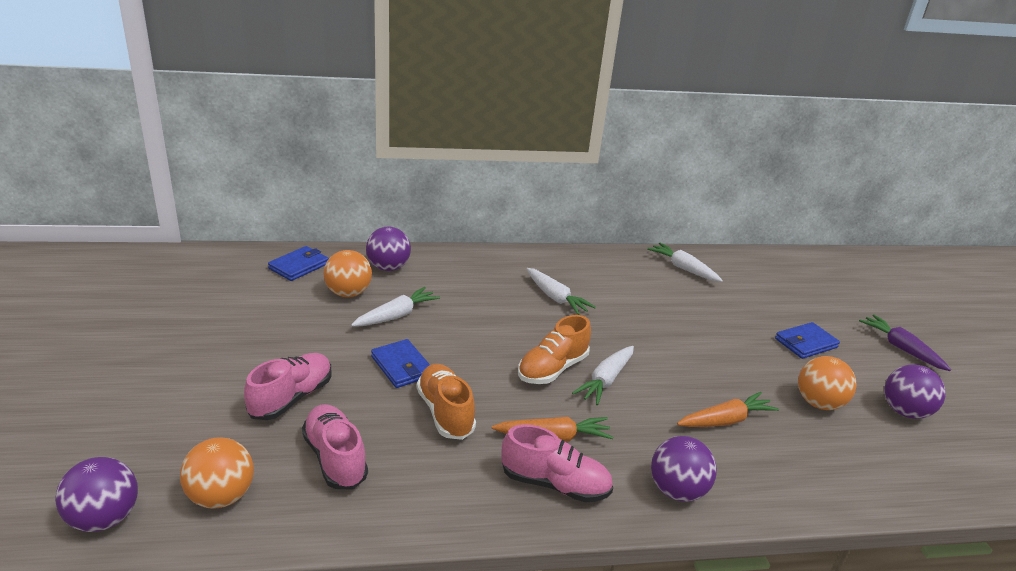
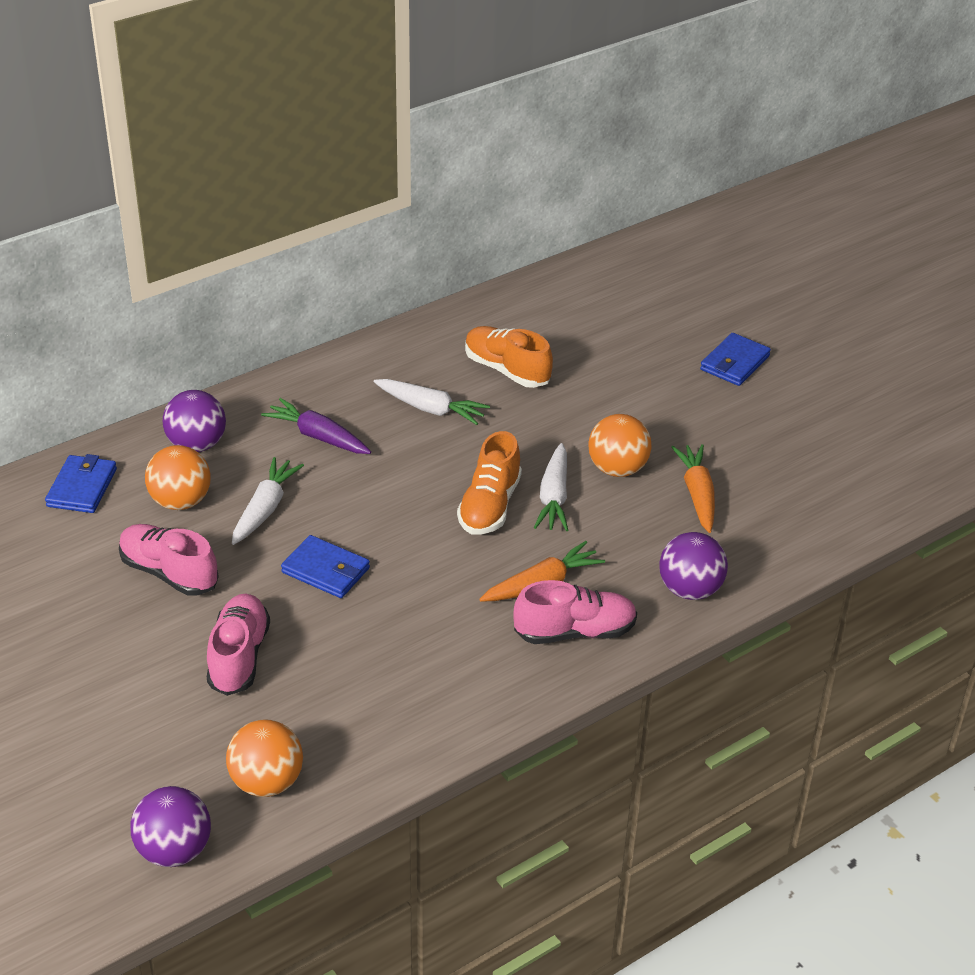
camera: 25 degrees left, 10 degrees up
(335, 458) = (344, 698): pink shoe -> pink shoe (169, 573)
(445, 412) = (415, 604): orange shoe -> orange shoe (507, 370)
(683, 268) = (551, 305): white carrot -> none
(725, 420) = (697, 494): orange carrot -> orange carrot turned 45 degrees counterclockwise
(818, 403) = (777, 436): orange ball -> orange ball (617, 469)
(901, 348) = (833, 330): purple carrot -> purple carrot (318, 436)
(904, 411) = (862, 412): purple ball -> none

